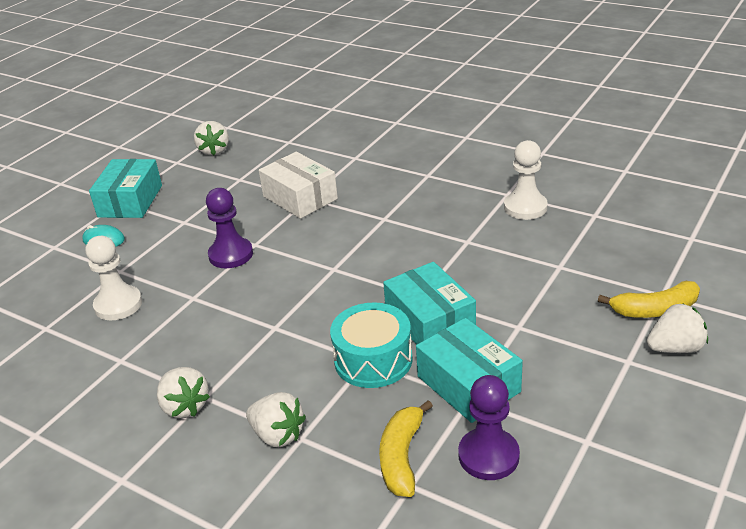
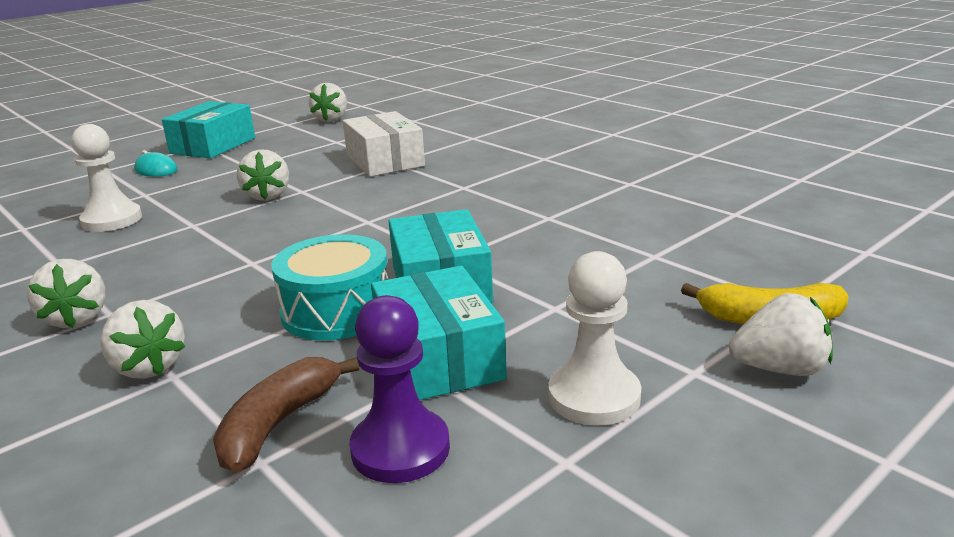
camera: 15 degrees right, 10 degrees down
(231, 255) = (267, 196): purple pawn -> white strawberry
(402, 457) = (278, 424): yellow banana -> brown banana
(525, 207) = (644, 196): white pawn -> white pawn (594, 396)

